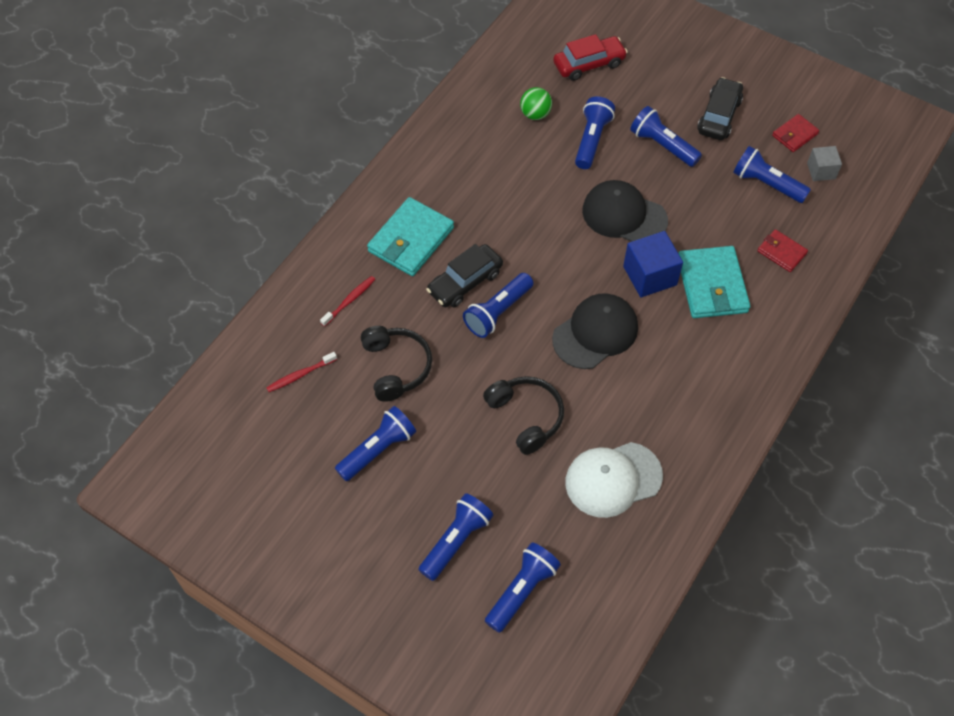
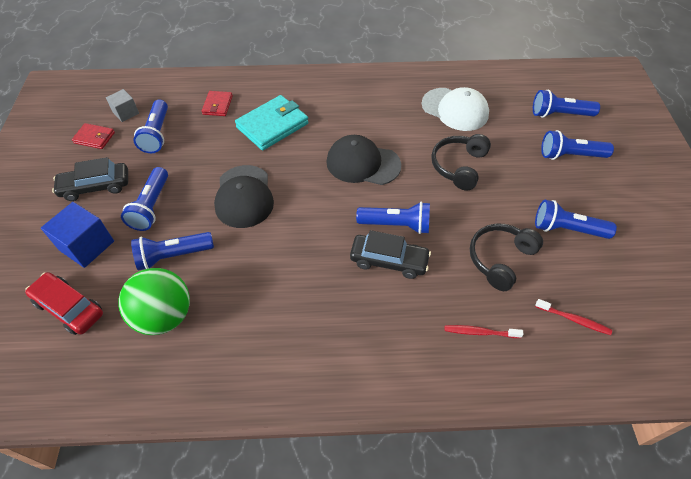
camera: 125 degrees left, 5 degrees down
(411, 240) = (381, 327): turquoise wallet -> none
(535, 114) = (164, 316): green ball -> green ball, size x1.79
(650, 275) = (290, 158): blue cube -> blue cube (87, 245)

